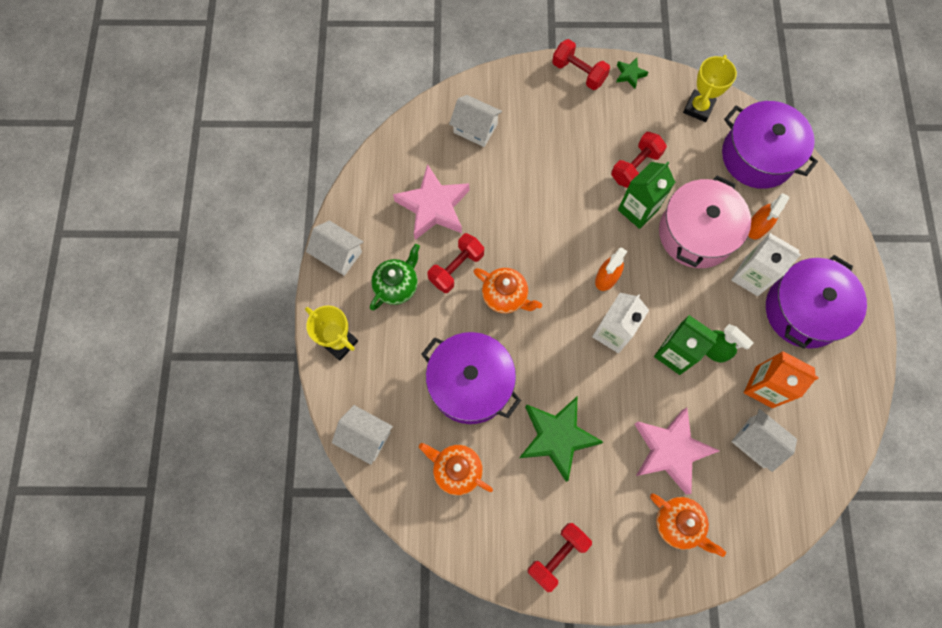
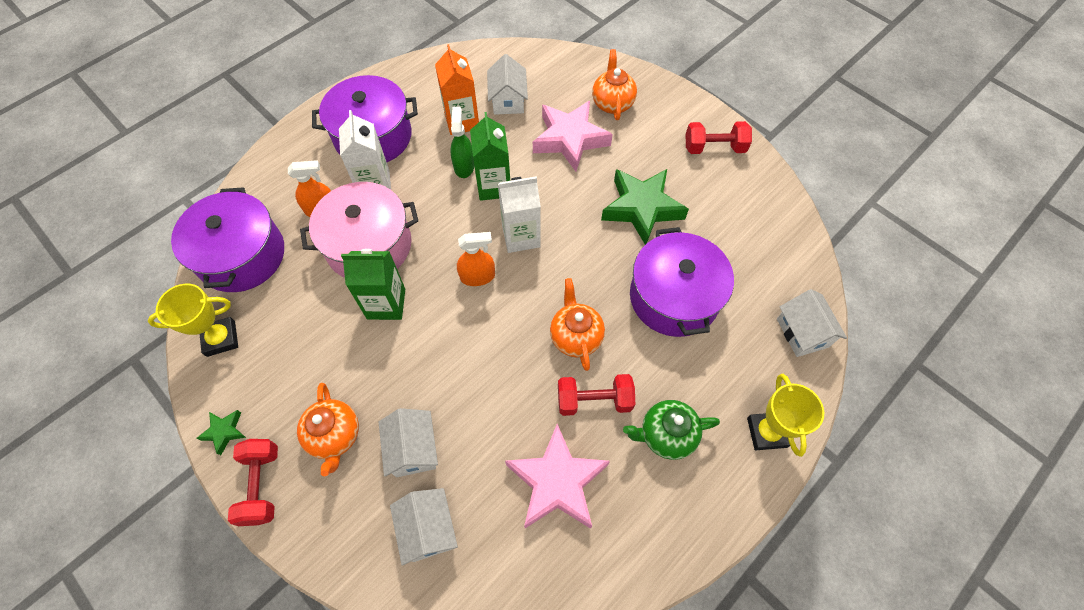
camera: 135 degrees left, 10 degrees down
(338, 254) = (699, 524): white house -> white house (413, 449)
(456, 470) = (742, 249): orange teapot -> orange teapot (335, 436)
(635, 166) = (340, 340): red dumbbell -> none

